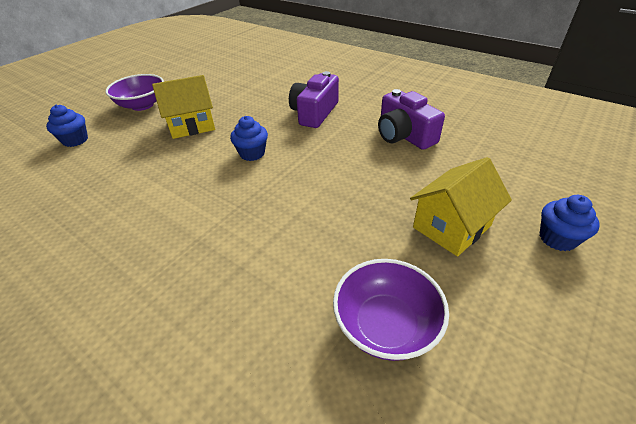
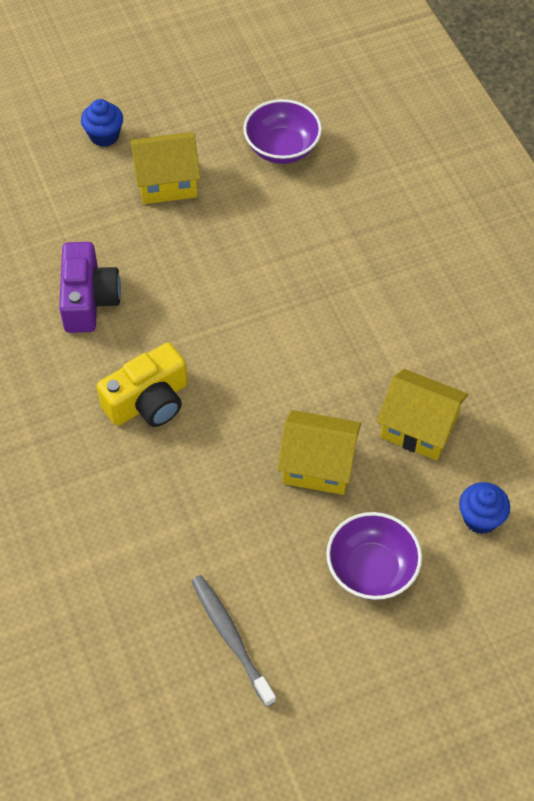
camera: 150 degrees left, 15 degrees up
(128, 162) = (418, 428): none -> yellow house
(205, 71) = (230, 637): none -> grey toothbrush
(252, 153) = (272, 363): blue cupcake -> none
(314, 113) = (148, 401): purple camera -> yellow camera

